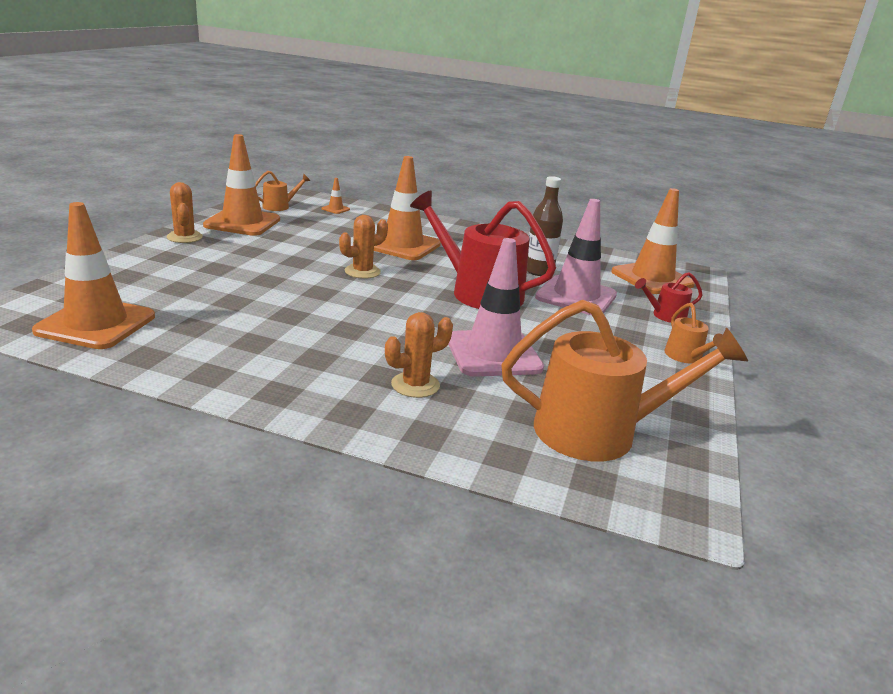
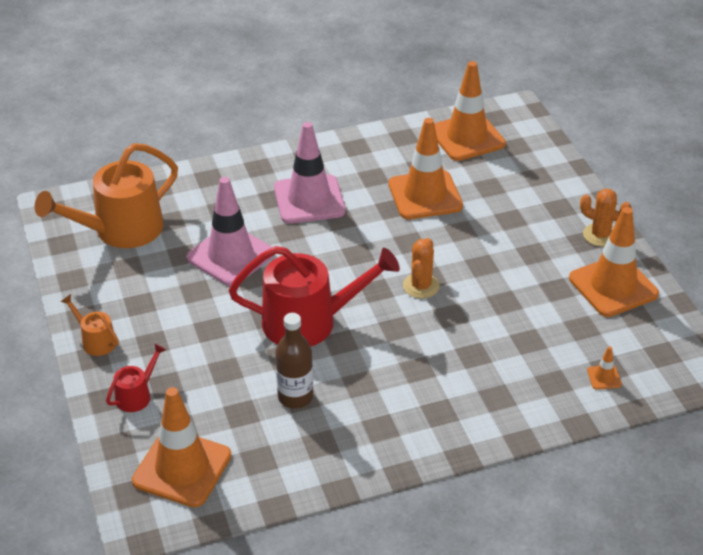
camera: 145 degrees right, 15 degrees up
(279, 206) = (648, 339): orange watering can -> none
(402, 245) = (451, 352): orange traffic cone -> orange traffic cone (425, 195)
(415, 385) = (248, 202): orange cactus -> none
(576, 296) = (230, 373): pink traffic cone -> pink traffic cone (309, 200)

